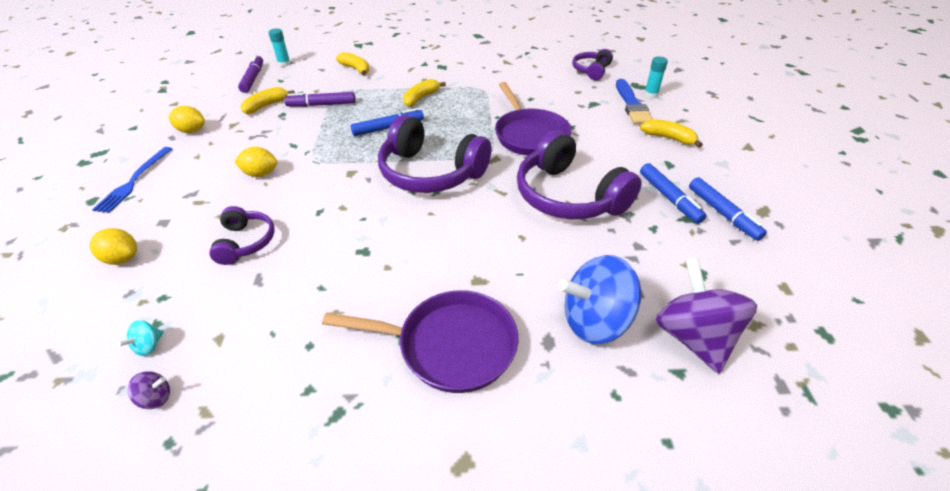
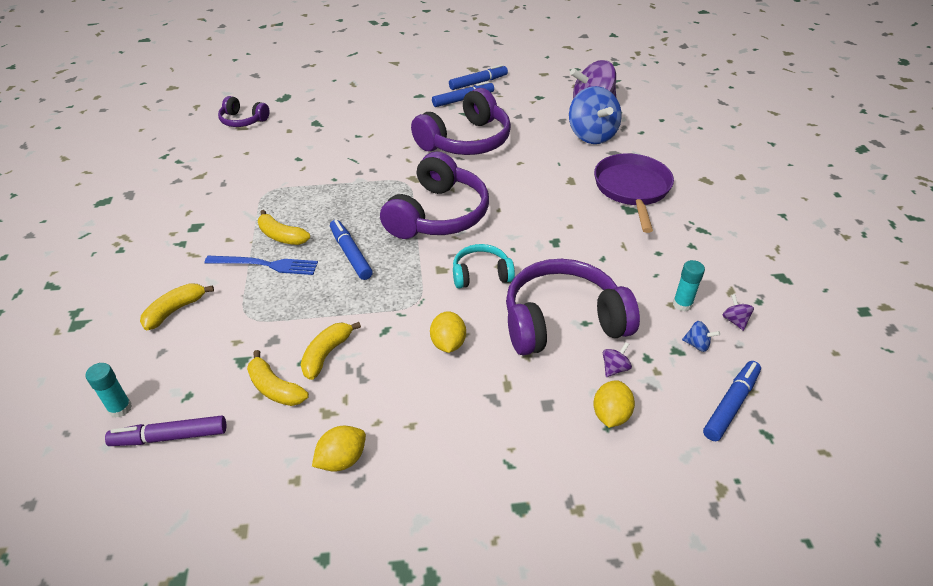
camera: 95 degrees left, 0 degrees up
(58, 354) = (731, 405): none -> blue marker
(134, 181) = (474, 476): blue fork -> blue fork (265, 265)
(149, 346) = (697, 344): turquoise spinning top -> blue spinning top
(167, 270) = (614, 368): none -> purple spinning top
(192, 131) = (342, 459): yellow lemon -> yellow lemon turned 45 degrees clockwise
(245, 242) = (563, 321): purple headphones -> purple headphones, size x1.90
(321, 105) = (282, 325): purple marker -> none
(334, 195) = (481, 274): none -> turquoise headphones
(529, 135) = (371, 159): purple pan -> none
(632, 105) = (321, 103): blue brush -> none
(651, 94) = (304, 93): turquoise glue stick -> turquoise glue stick (682, 304)
(668, 138) = (381, 92): yellow banana -> yellow banana (327, 354)

